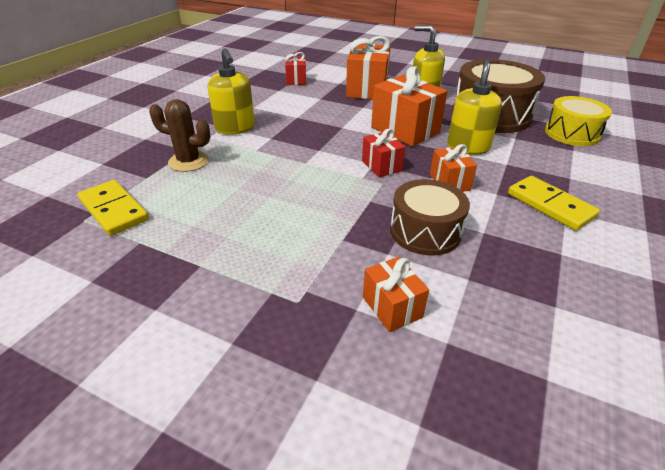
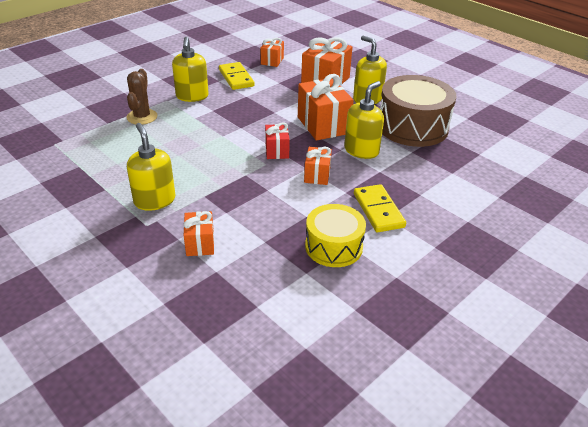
camera: 20 degrees right, 0 degrees up
(113, 210) = (75, 141): yellow domino -> yellow domino (236, 78)
(188, 161) = (142, 117): brown cactus -> brown cactus turned 60 degrees clockwise
(282, 262) = (154, 200): none -> yellow soap dispenser
(296, 80) = (272, 61): red gift -> orange gift
(425, 231) = (264, 205): brown drum -> none
(571, 133) = (468, 158): yellow drum -> yellow drum (333, 246)

